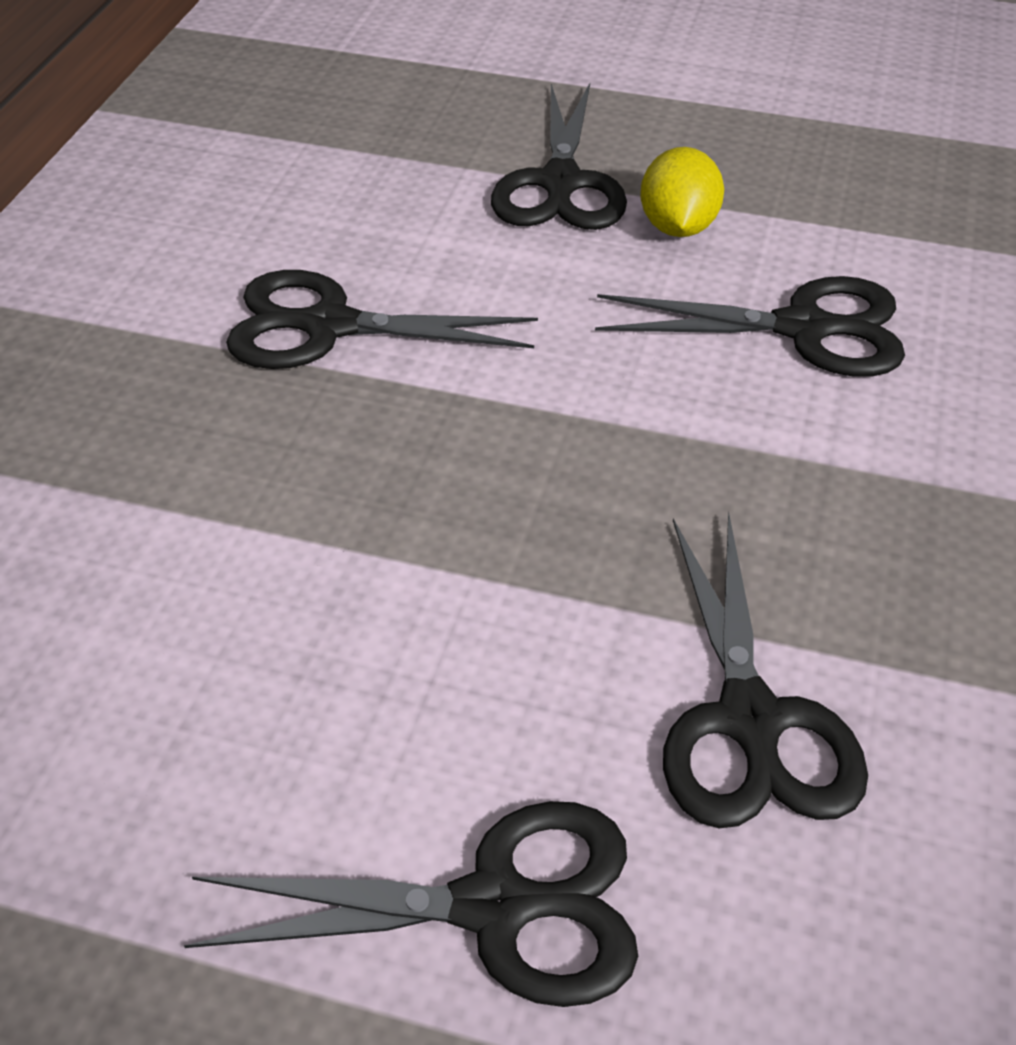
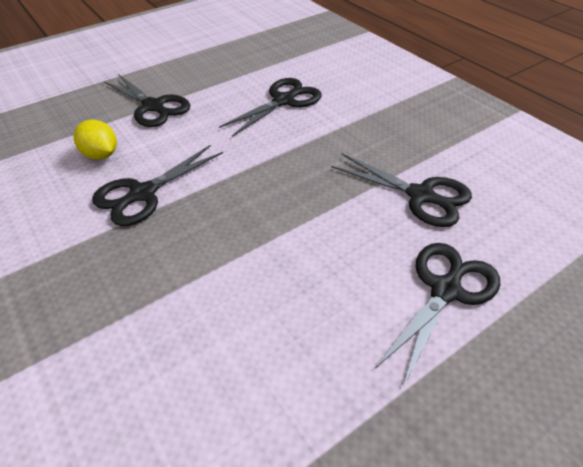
camera: 50 degrees left, 0 degrees up
(678, 227) = (209, 97): yellow lemon -> yellow lemon (101, 155)

